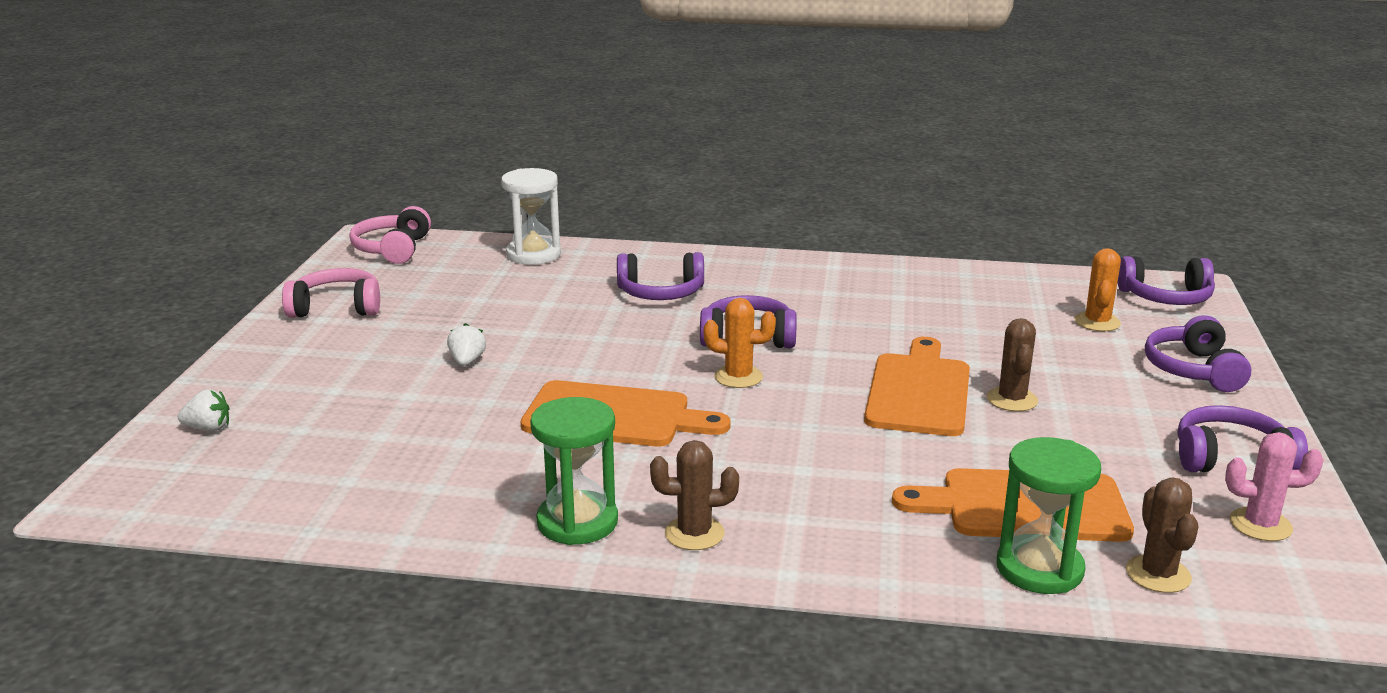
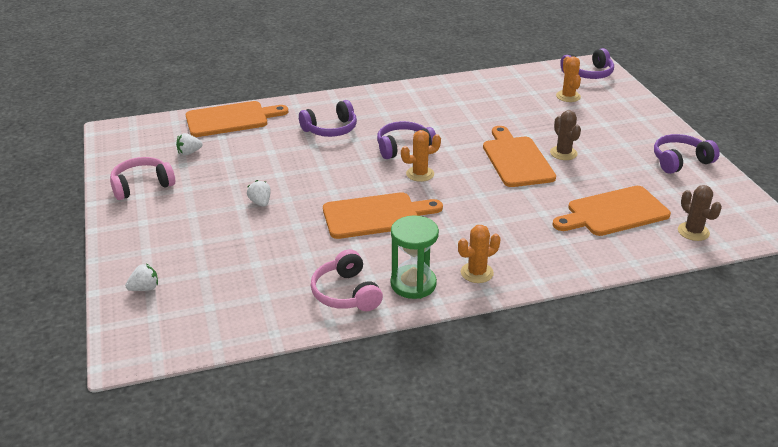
camera: 25 degrees left, 10 degrees up
(393, 249) = (136, 135): pink headphones -> pink headphones (346, 293)
(437, 282) = (189, 152): none -> white strawberry
(533, 254) = (231, 119): white hourglass -> orange cutting board
(694, 534) = (477, 273): brown cactus -> orange cactus
(1039, 569) = (644, 244): green hourglass -> none
(1193, 370) = (630, 115): purple headphones -> none
(1260, 525) = (715, 193): pink cactus -> none

